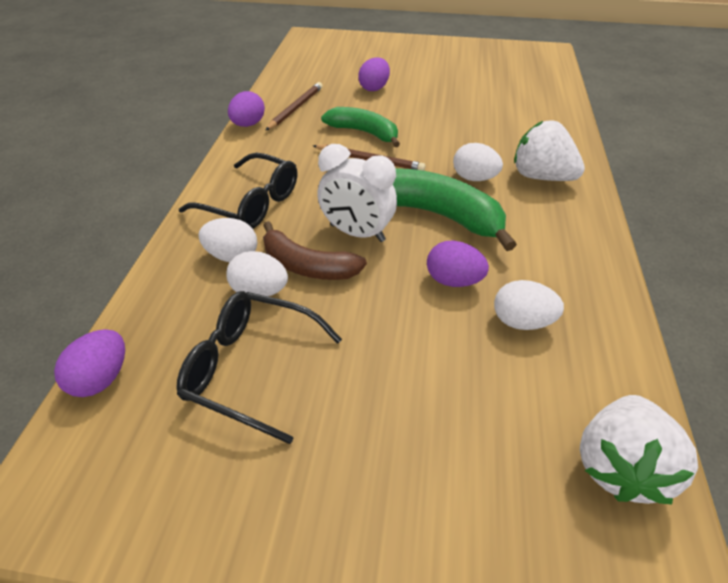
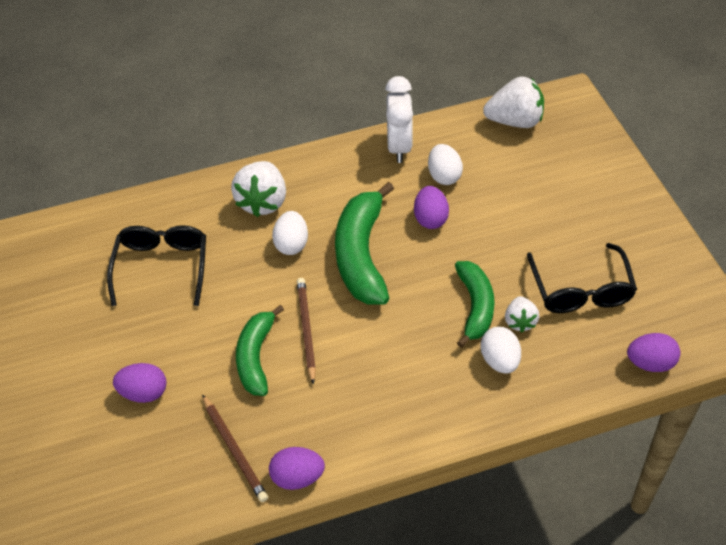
camera: 115 degrees left, 5 degrees up
(252, 203) = (430, 387): black glasses -> black glasses (162, 267)
(260, 291) = (520, 321): white egg -> white strawberry
(296, 108) = (234, 450): brown pencil -> brown pencil turned 120 degrees counterclockwise
(307, 265) = (475, 307): brown banana -> green banana
(357, 233) = (417, 293): white clock -> white clock (399, 147)

